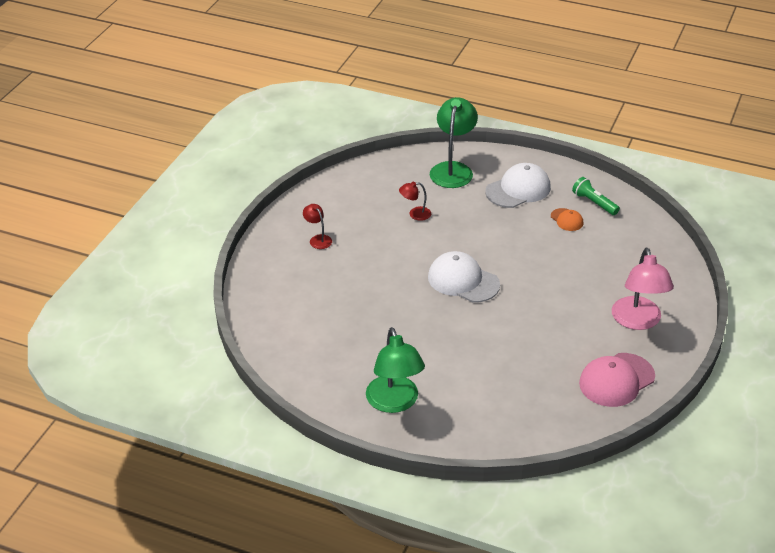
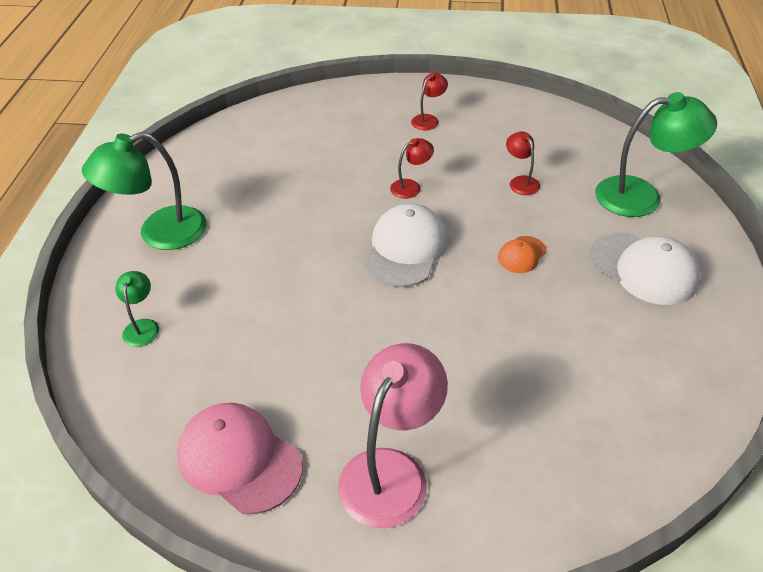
camera: 75 degrees right, 5 degrees up
(397, 265) = (411, 186): none -> red lamp
(493, 417) = (142, 326): none -> green lamp
(567, 220) = (606, 336): orange cap -> orange cap (522, 255)
(594, 203) = (674, 365): green flashlight -> none
(638, 321) = (391, 471): pink lamp -> pink lamp turned 135 degrees clockwise

